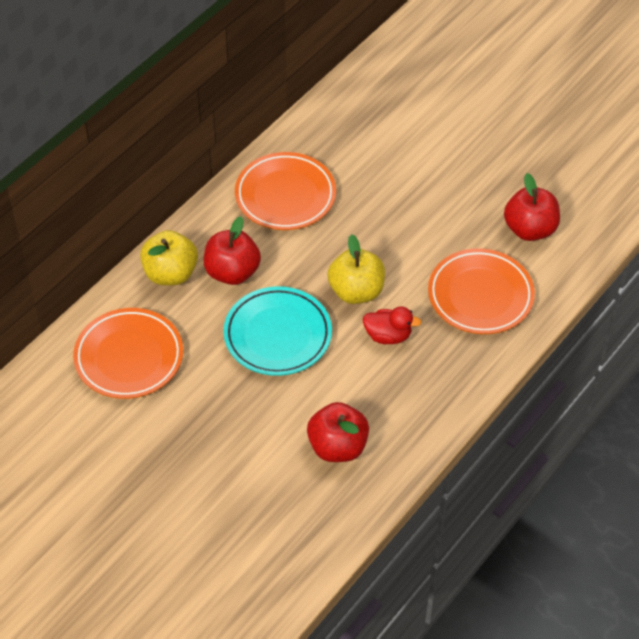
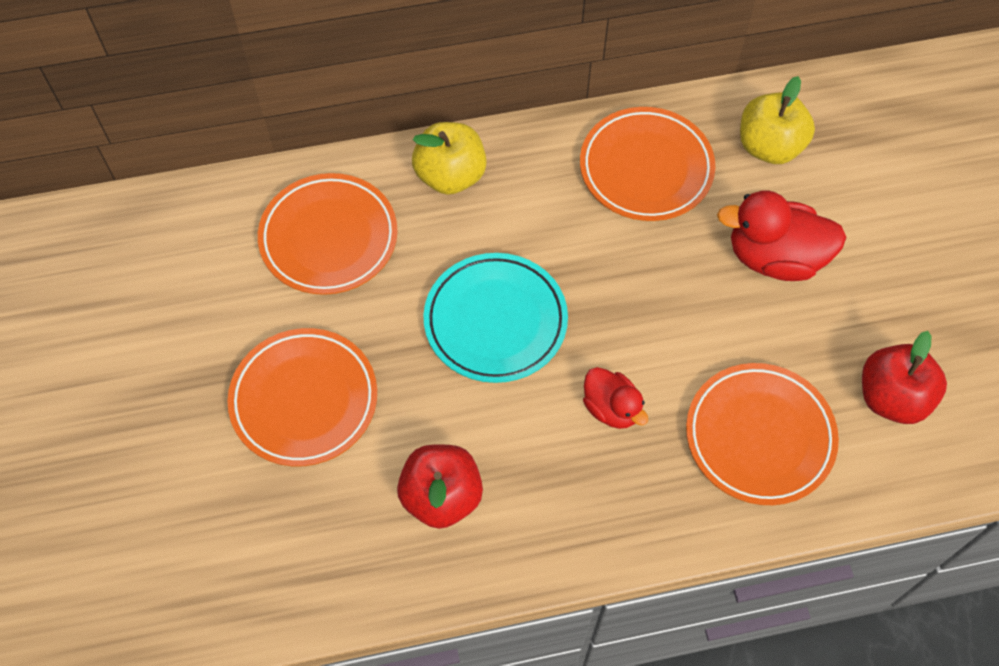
camera: 40 degrees right, 10 degrees up
(205, 454) = (304, 400): none -> orange plate
(232, 272) = (513, 217): red apple -> none
(356, 291) = (623, 331): yellow apple -> yellow apple (769, 146)
(403, 197) = (775, 257): none -> red duck

